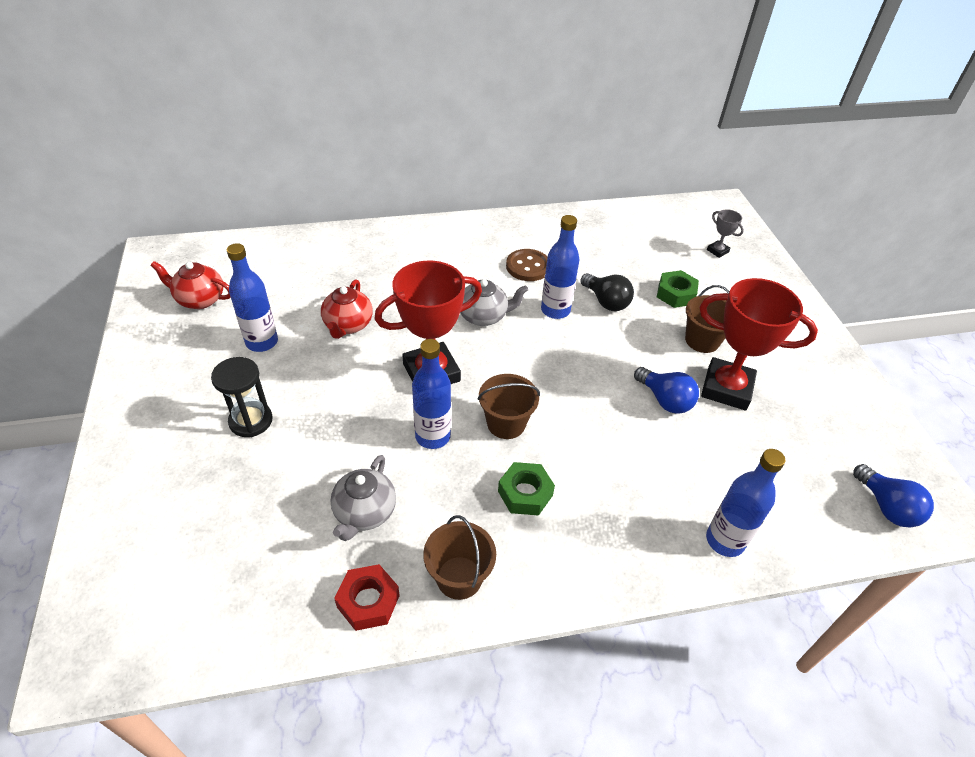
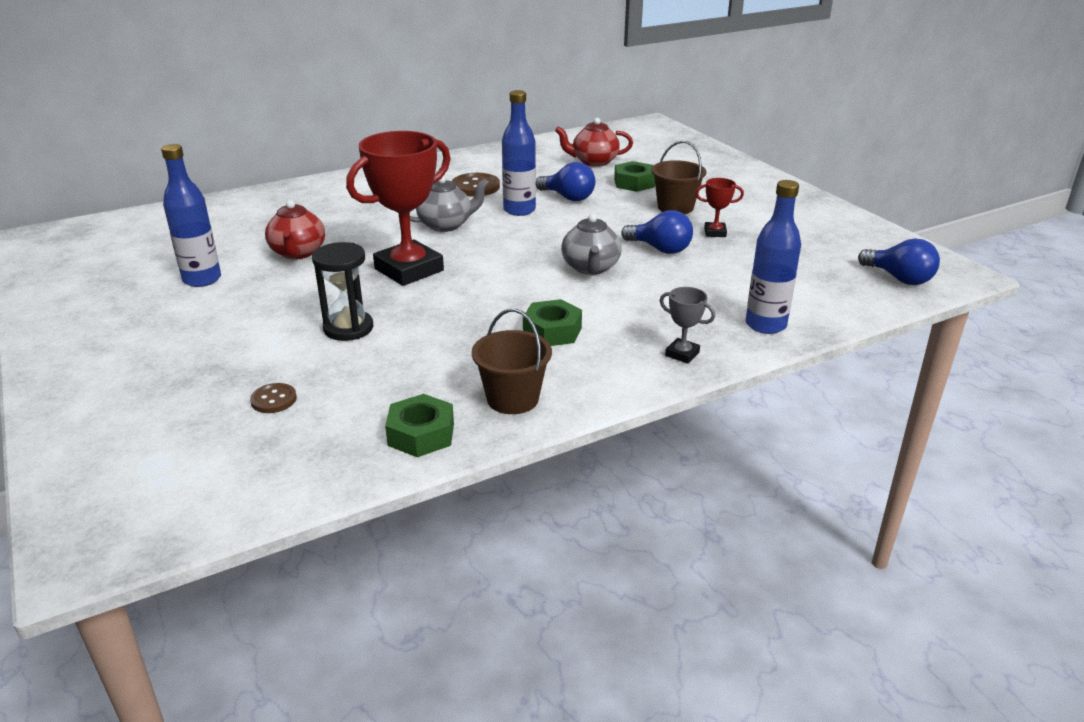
camera: 15 degrees left, 15 degrees down
(200, 299) = (109, 261): red teapot -> red teapot (594, 162)
(251, 421) = (217, 335): black hourglass -> black hourglass (348, 328)
(268, 519) = (274, 400): none -> brown button
(364, 513) = (384, 375): grey teapot -> grey teapot (590, 268)
(368, 601) = (421, 434): red nut -> green nut
(433, 436) = (433, 311): blue bottle -> none
(506, 423) = (507, 290): brown bucket -> none
(606, 301) = (568, 197): black light bulb -> blue light bulb
(717, 251) = (660, 151): grey trophy -> grey trophy (682, 354)
(726, 388) = (715, 232): red trophy -> red trophy, size x0.44

